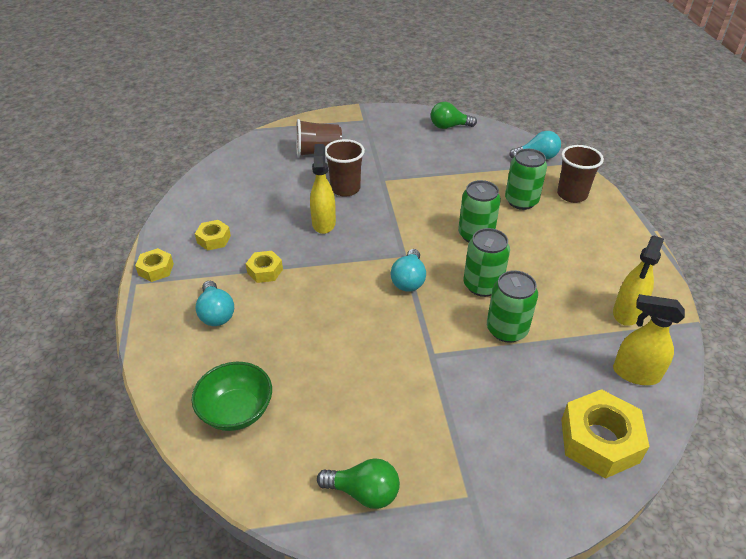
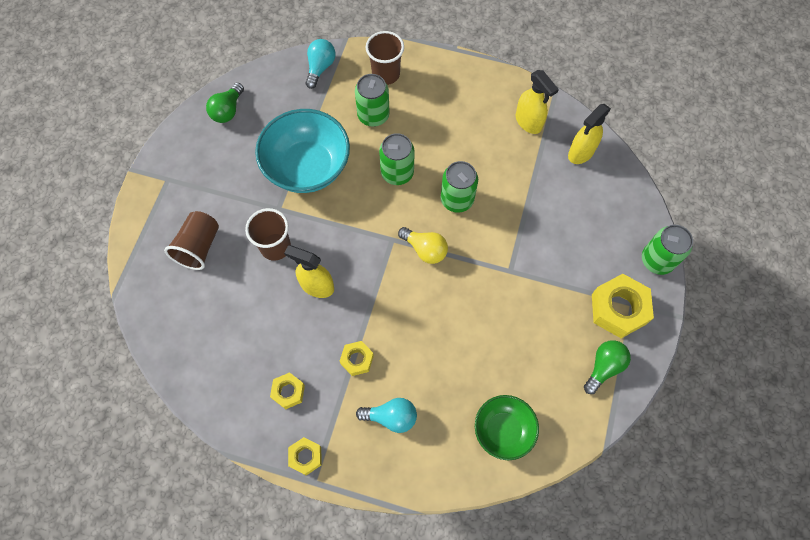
camera: 65 degrees left, 25 degrees up
(409, 280) = (425, 249): turquoise light bulb -> yellow light bulb
(434, 181) = (307, 167): none -> turquoise bowl
(506, 329) = (508, 208): green can -> green can (657, 260)
(599, 441) = (621, 207): yellow nut -> yellow nut (618, 309)

